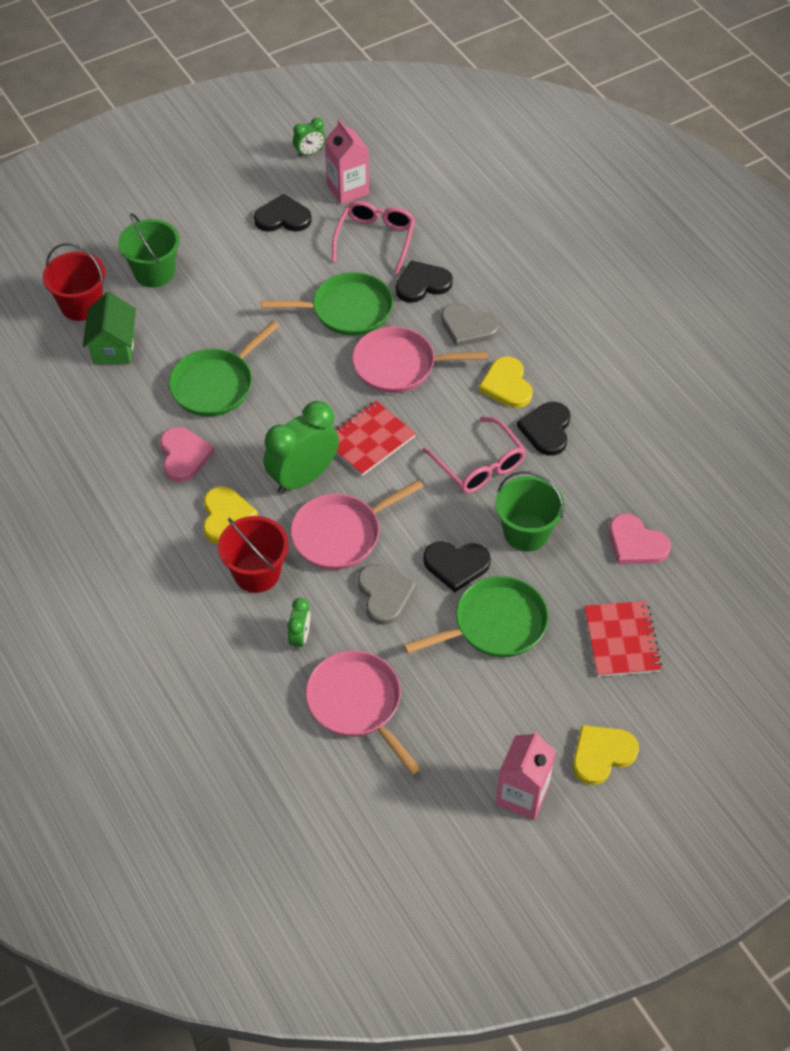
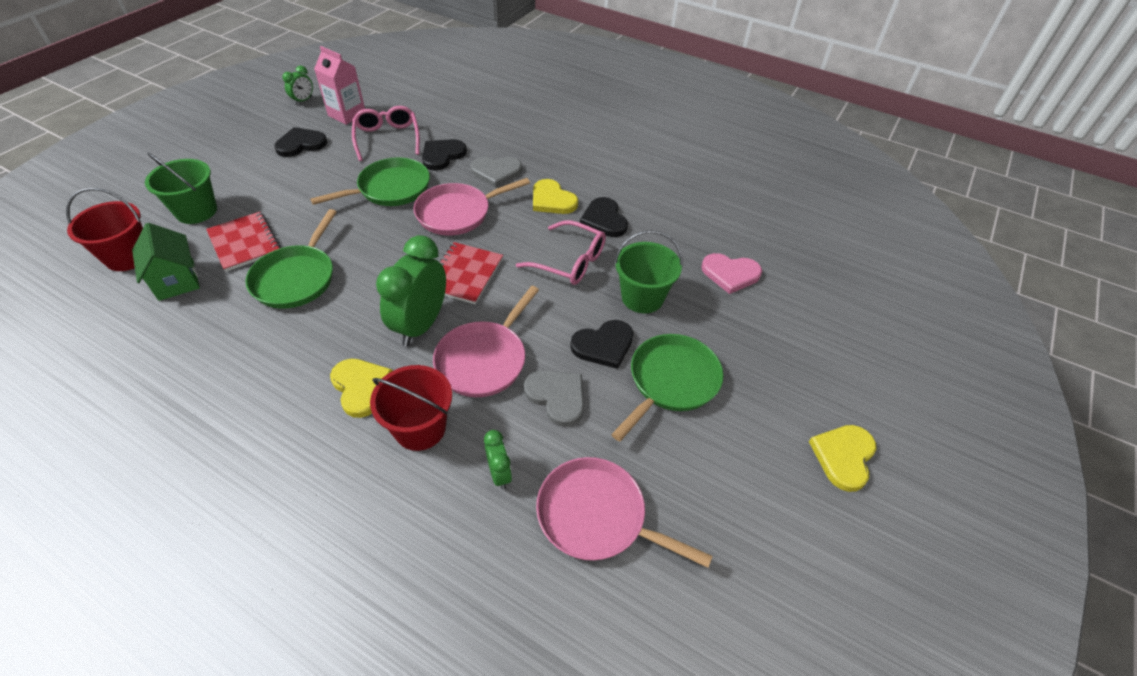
camera: 30 degrees left, 5 degrees down
(184, 455) = (290, 348): pink heart -> none
(522, 795) = (811, 532): pink carton -> none
(621, 640) = (779, 351): red notebook -> red notebook (244, 243)

